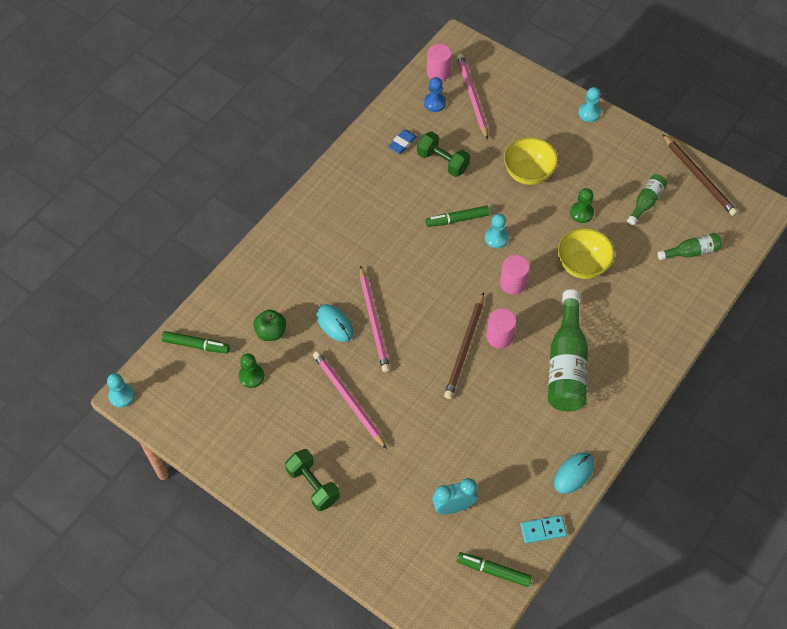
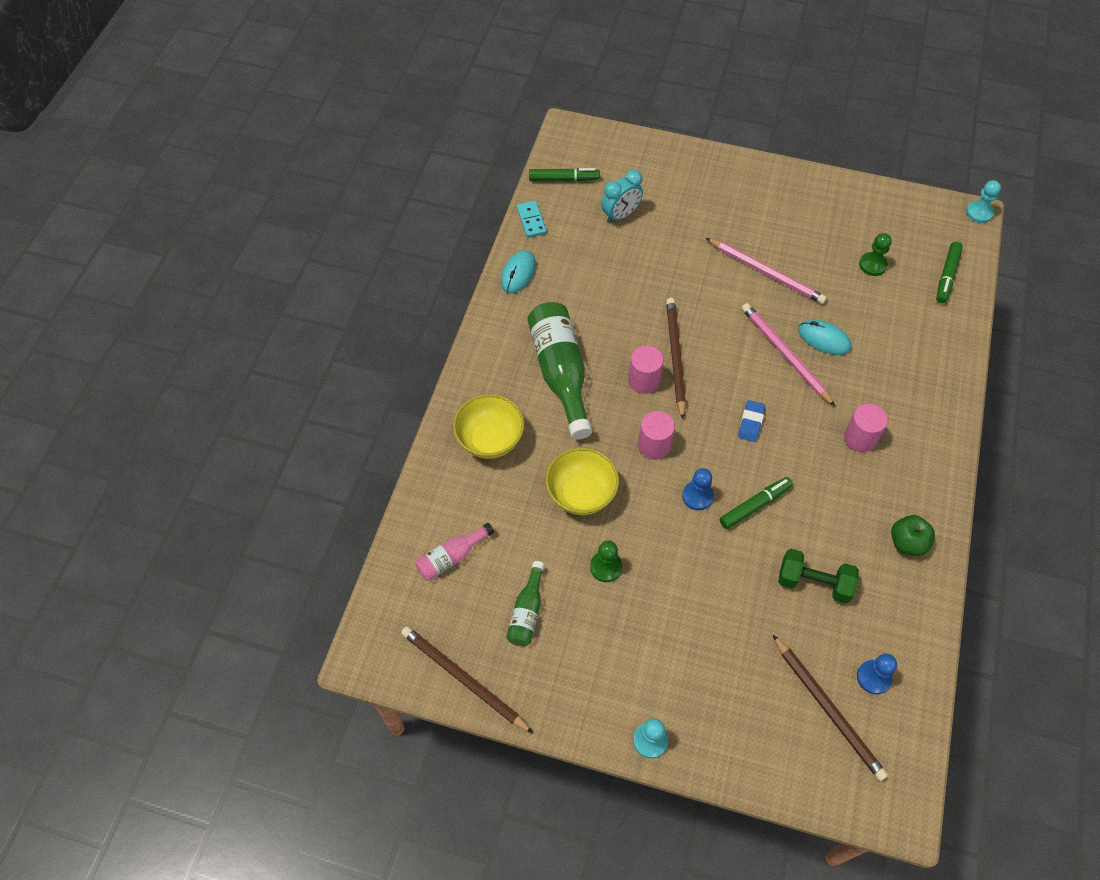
camera: 160 degrees right, 0 degrees up
(196, 345) = (946, 276): green marker -> green marker turned 60 degrees counterclockwise
(271, 332) = (883, 311): green apple -> green apple (907, 543)
(313, 485) = (755, 195): green dumbbell -> none
(402, 143) = (880, 593): blue eraser -> blue eraser (751, 423)
(438, 73) = (897, 737): pink cylinder -> pink cylinder (860, 438)
(472, 97) = (827, 708): pink pencil -> brown pencil
(496, 238) = (697, 496): turquoise pawn -> blue pawn
(528, 173) = (696, 604): yellow bowl -> yellow bowl (490, 440)
(543, 530) = (531, 220): turquoise domino -> turquoise domino turned 75 degrees counterclockwise
(691, 252) = (451, 557): green bottle -> pink bottle

